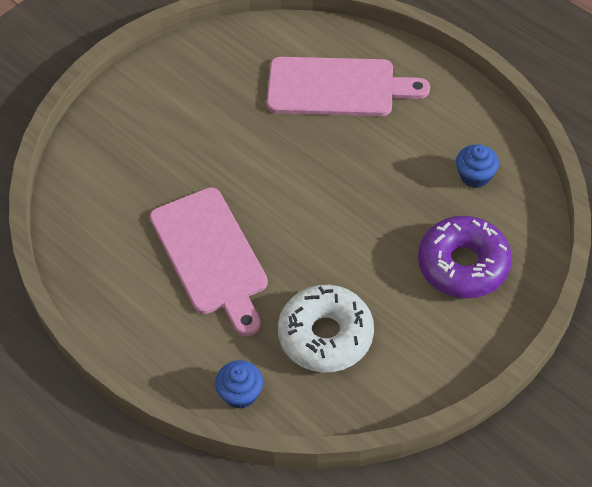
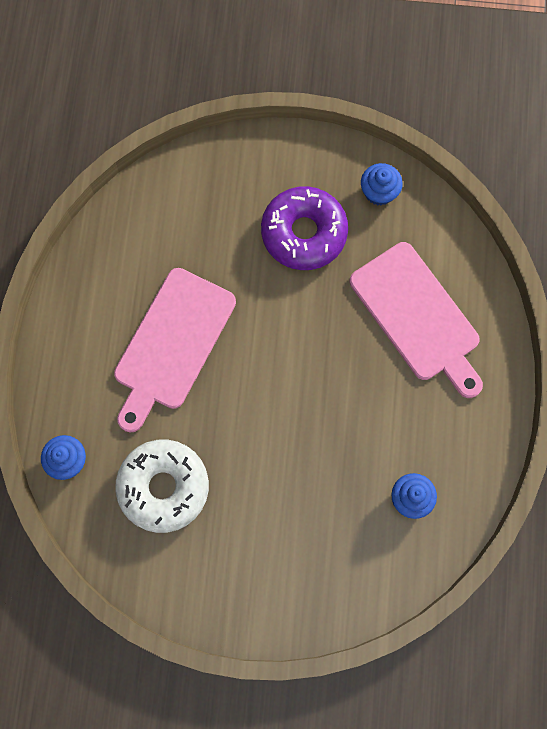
camera: 50 degrees right, 20 degrees up
(219, 52) = (379, 192): none -> blue cupcake
(463, 265) = (310, 550): purple donut -> purple donut (304, 233)

